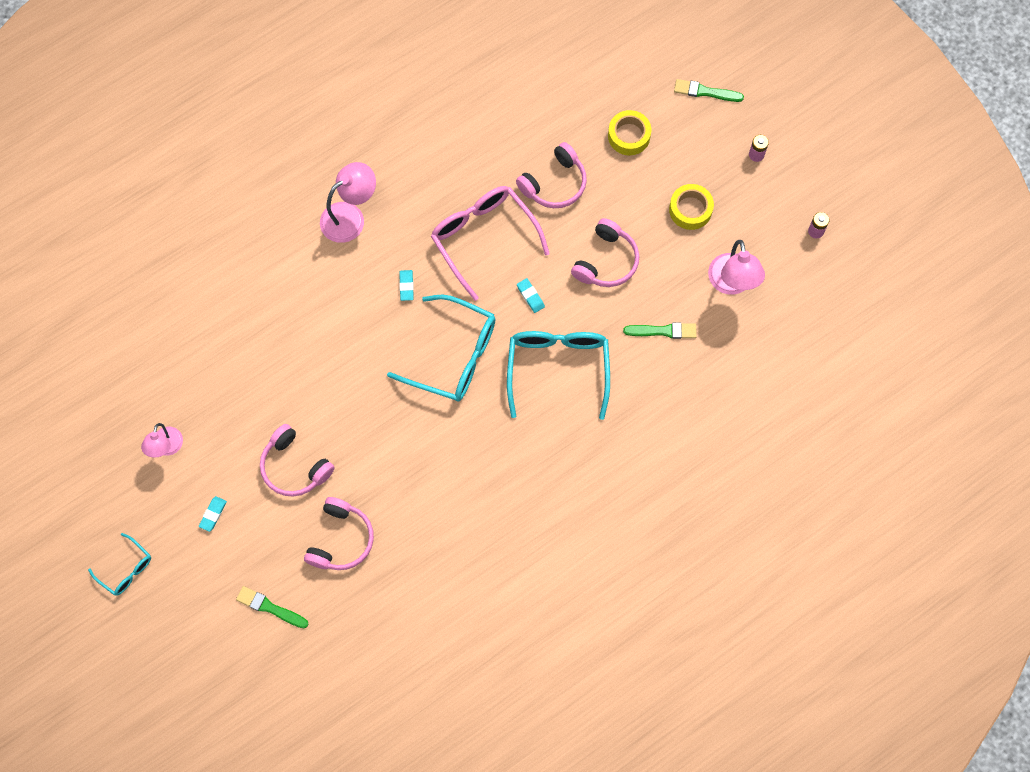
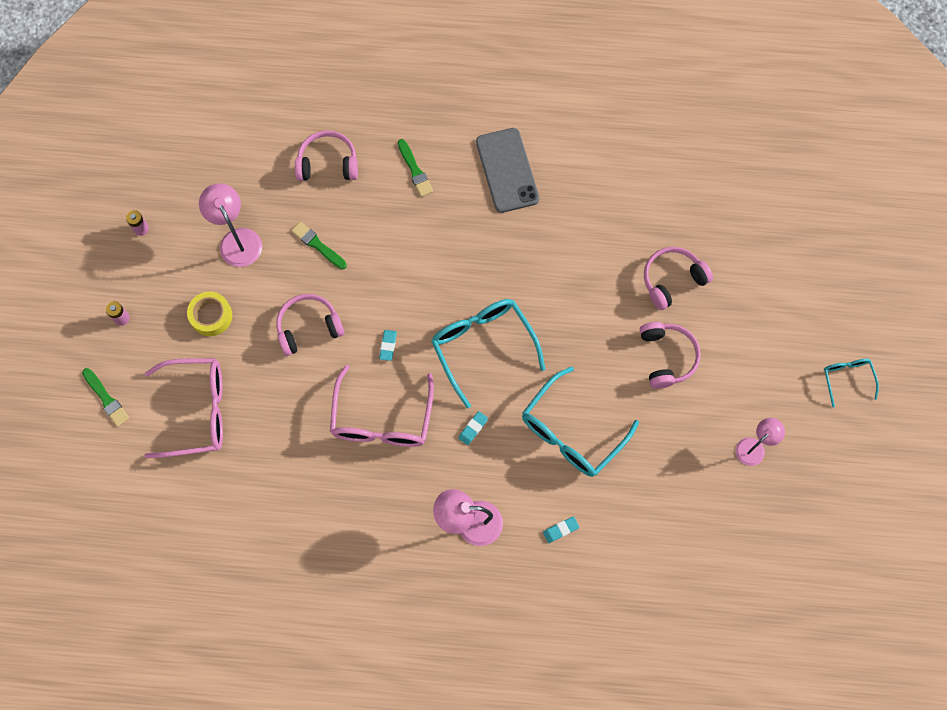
camera: 140 degrees left, 0 degrees up
(213, 514) = (753, 369): turquoise eraser -> turquoise eraser (560, 530)
(270, 607) = (758, 272): green brush -> green brush (415, 170)
(554, 183) = (289, 419): pink headphones -> pink headphones (328, 163)
(558, 368) = (416, 278): turquoise glasses -> turquoise glasses (571, 432)
(566, 526) = (507, 170): none -> grey phone
(629, 136) = (198, 411): yellow tape -> pink glasses
(732, 283) = (237, 239): pink lamp -> pink lamp turned 60 degrees counterclockwise

